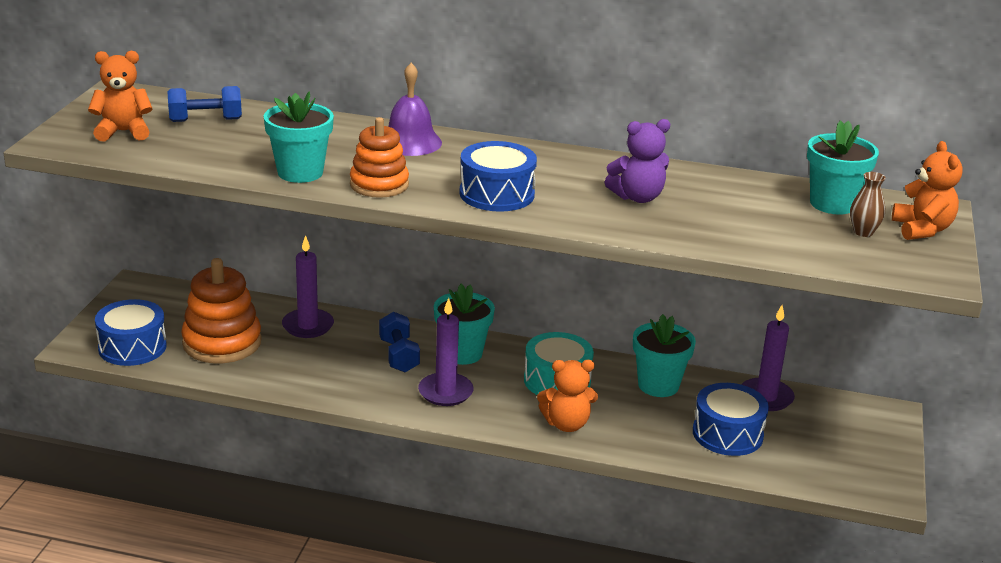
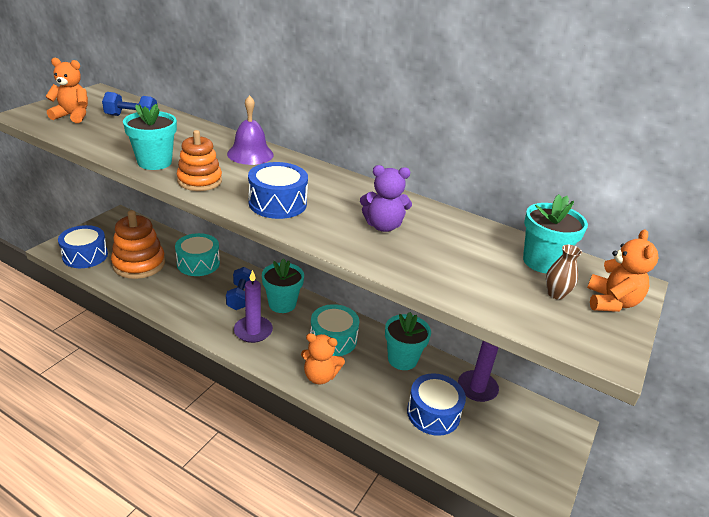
camera: 15 degrees right, 5 degrees up
(308, 326) = (198, 263): purple candle -> turquoise drum

